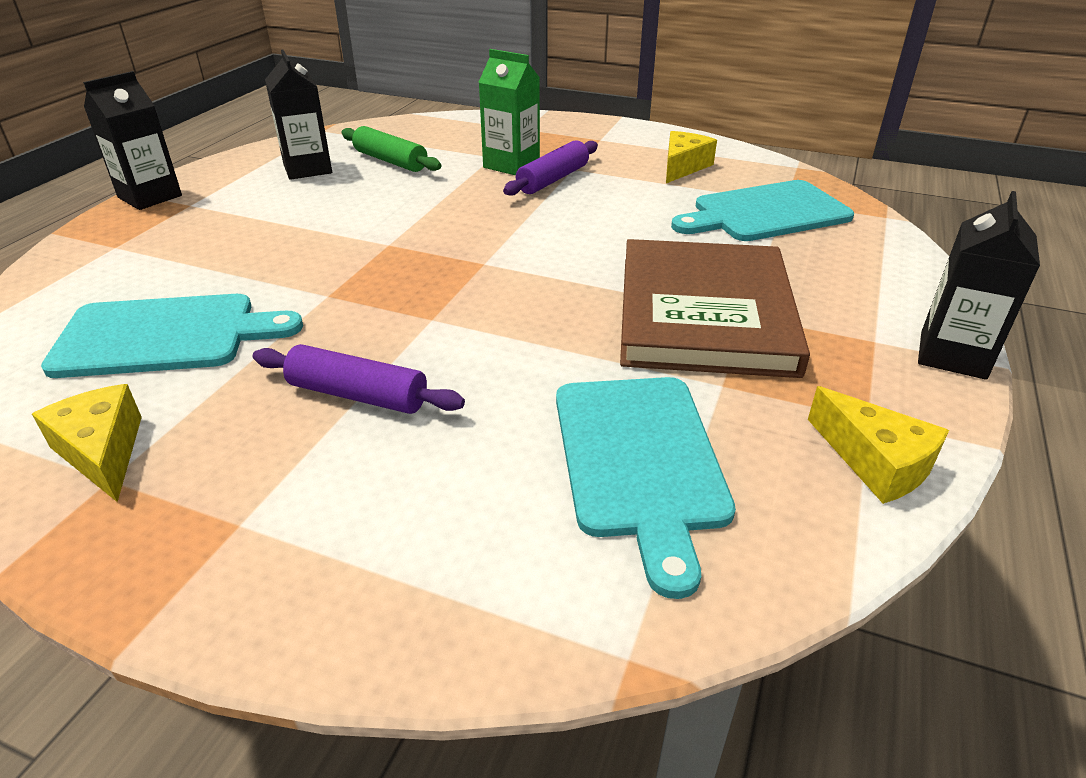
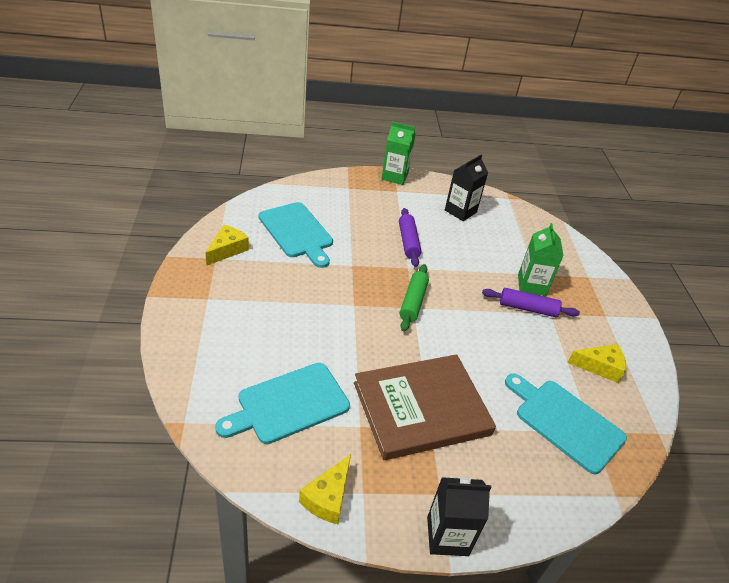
camera: 60 degrees right, 5 degrees up
(150, 197) = (394, 176): black carton -> green carton
(358, 395) = (288, 301): purple rolling pin -> purple rolling pin (408, 242)
(390, 161) = (494, 236): green rolling pin -> green rolling pin (413, 302)

